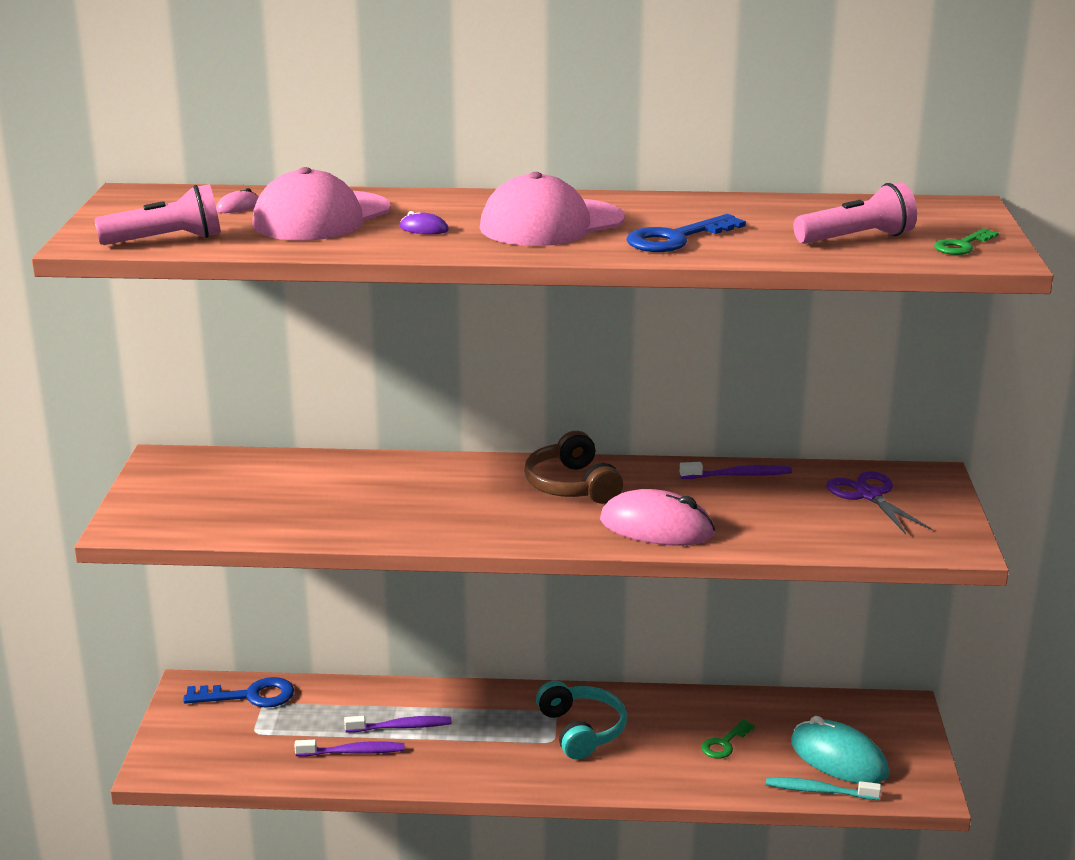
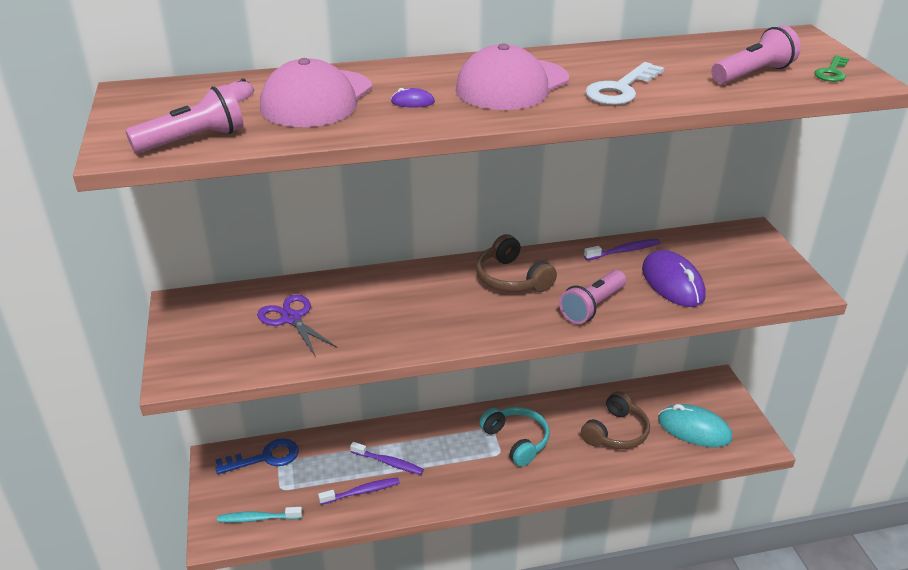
camera: 15 degrees left, 10 degrees up
(401, 727) = (389, 463): purple toothbrush -> purple toothbrush turned 45 degrees clockwise
(657, 527) = (592, 307): pink mouse -> pink flashlight
(676, 239) = (620, 89): blue key -> white key
(724, 743) = (616, 432): green key -> brown headphones
(780, 517) = (672, 283): none -> purple mouse
(818, 791) = (693, 458): turquoise toothbrush -> turquoise toothbrush (257, 518)
(869, 495) = (721, 254): purple scissors -> purple scissors (291, 318)

